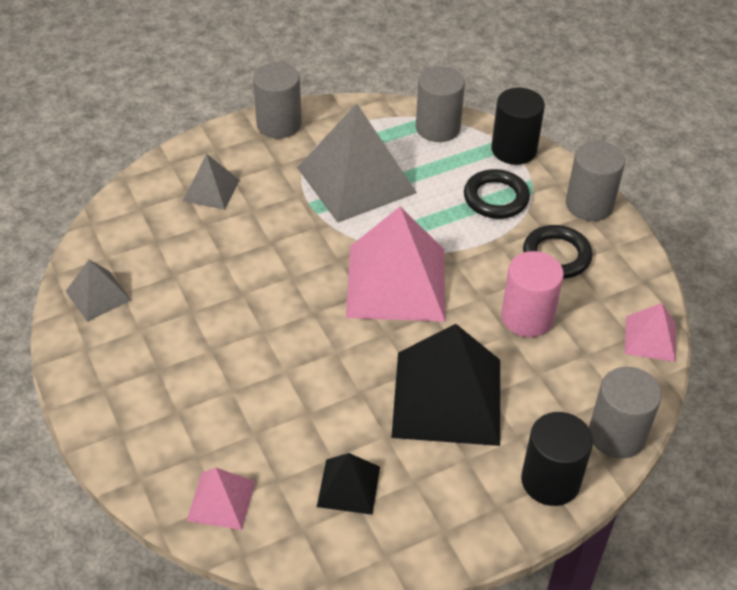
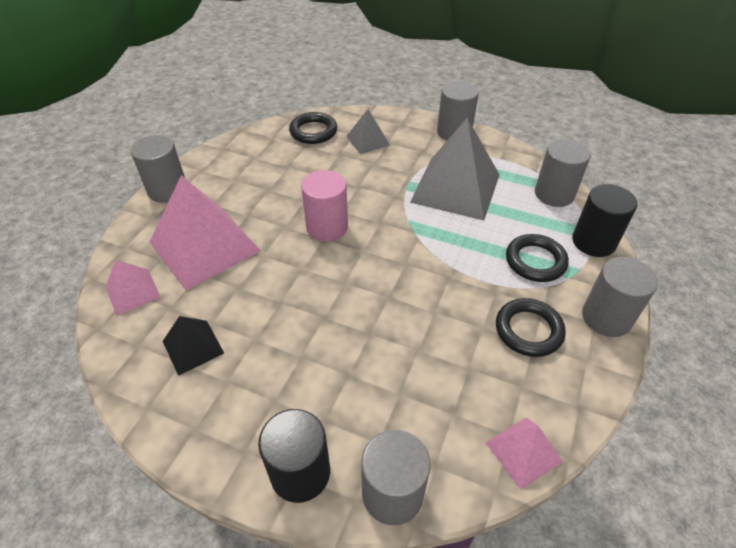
camera: 50 degrees right, 0 degrees up
(86, 394) = (167, 190): none -> grey cylinder
(98, 295) = (242, 151): grey pyramid -> none
(140, 220) = (313, 131): none -> black ring
(396, 282) = (394, 260): pink pyramid -> pink pyramid (204, 246)
(447, 397) = (321, 351): black pyramid -> none
(527, 317) = (447, 351): pink cylinder -> pink cylinder (327, 227)

